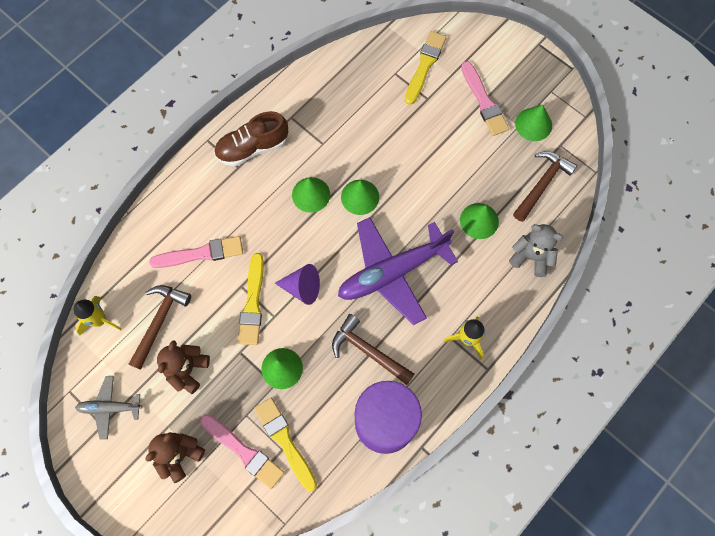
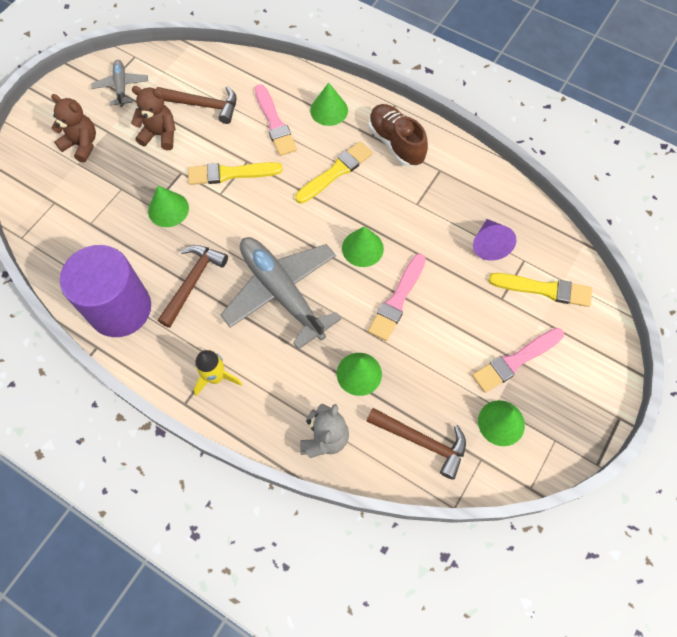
camera: 80 degrees right, 5 degrees down
(100, 320) = (199, 63): yellow rocket -> none
(243, 451) = (87, 192): pink brush -> pink brush (397, 299)
(285, 441) = (97, 224): yellow brush -> yellow brush (335, 172)
(302, 288) = (252, 212): purple cone -> purple cone (489, 244)
(311, 194) = (355, 203): green cone -> green cone (329, 110)
(392, 272) = (281, 292): purple plane -> grey plane

